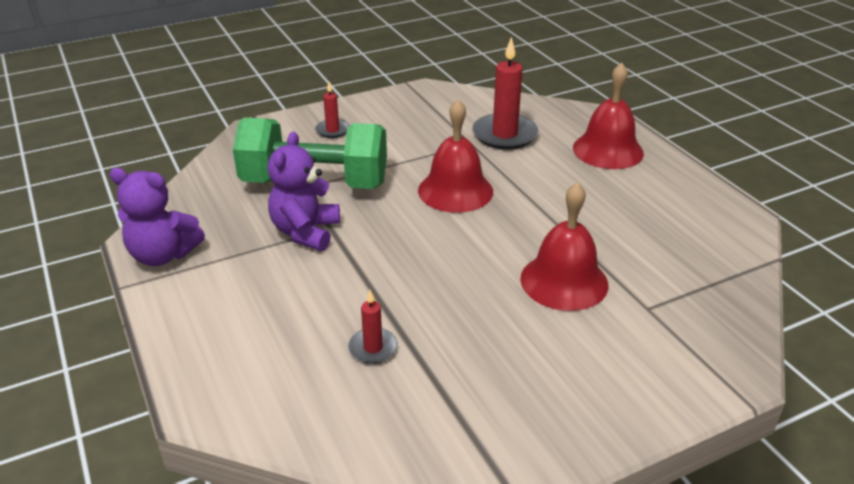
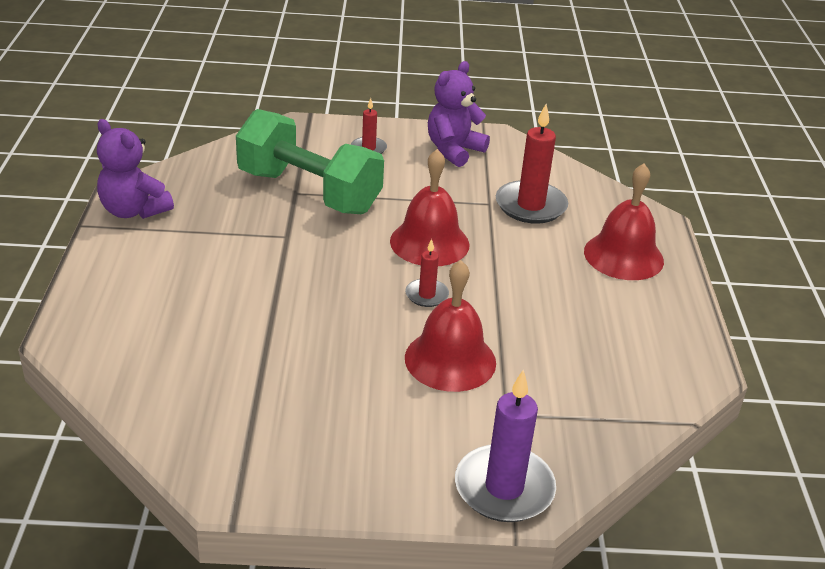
camera: 25 degrees right, 0 degrees up
(305, 232) = (262, 232): purple teddy bear -> purple teddy bear (454, 150)
(373, 348) = (230, 349): red candle -> red candle (426, 295)
(706, 370) = (504, 488): none -> purple candle

